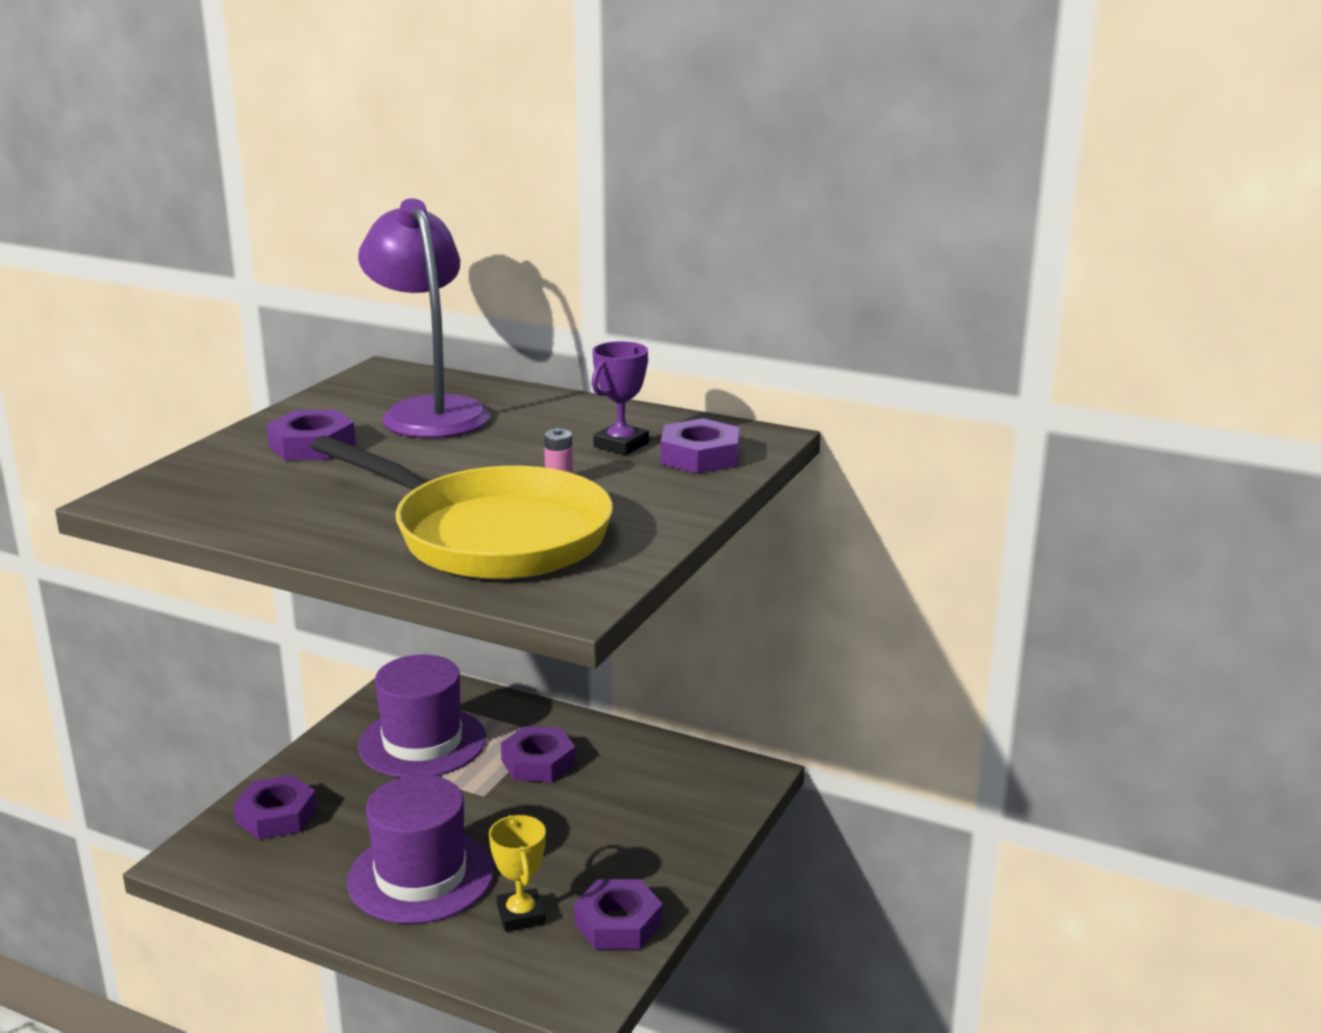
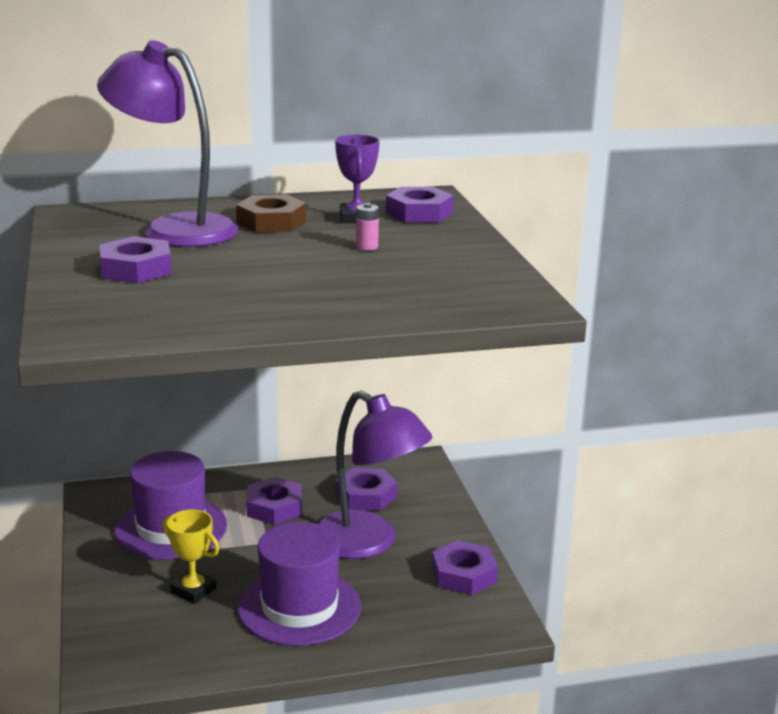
camera: 40 degrees left, 0 degrees up
(276, 815) = (130, 619): purple nut -> purple nut (366, 496)
(492, 536) = (398, 286): yellow pan -> none
(521, 915) = (399, 598): yellow trophy -> yellow trophy (193, 590)
(530, 427) = (271, 222): none -> brown nut
(572, 842) = (368, 543): none -> purple lamp

